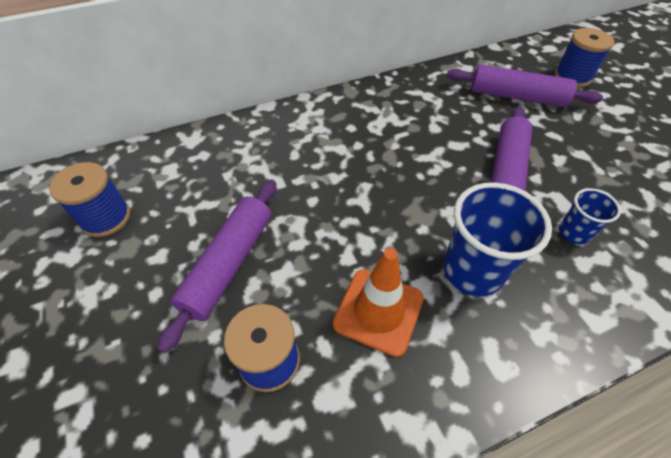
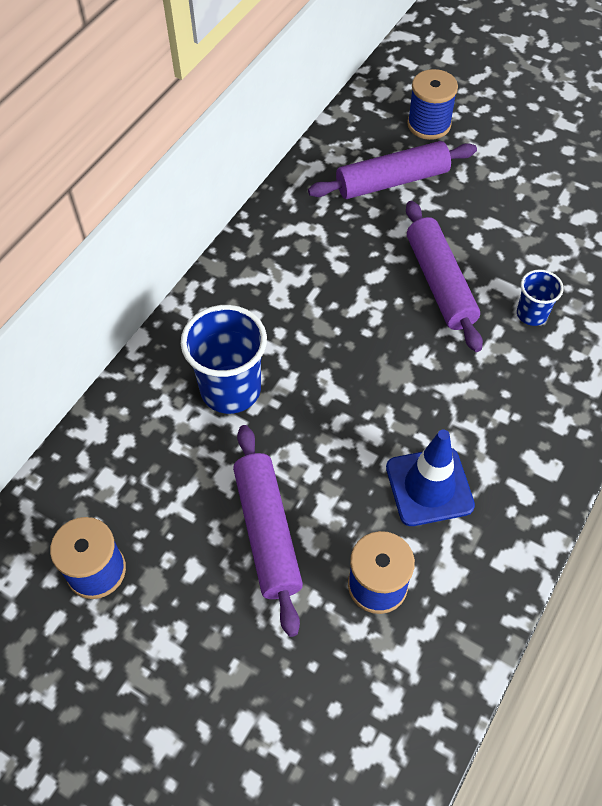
camera: 35 degrees left, 5 degrees up
(378, 311) = (429, 486): orange traffic cone -> blue traffic cone
(472, 271) = (477, 402): blue cup -> blue cup (230, 389)

